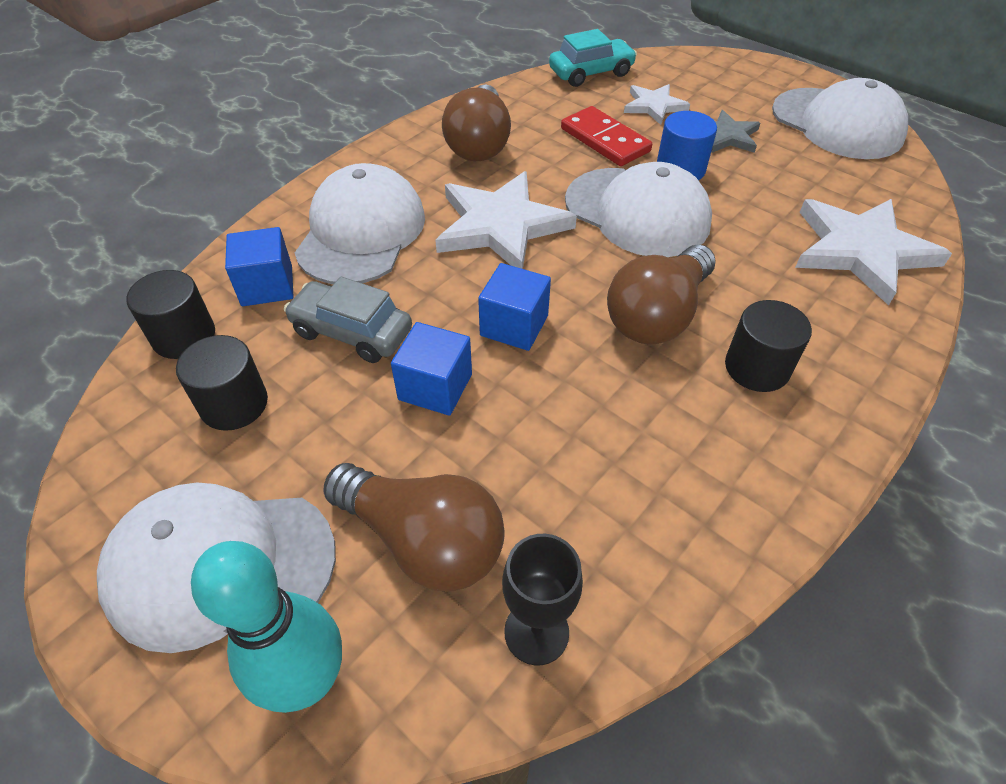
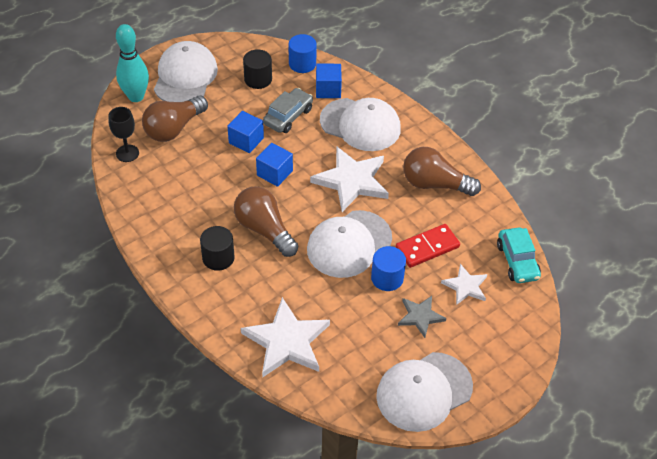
camera: 100 degrees right, 0 degrees up
(184, 336) = (302, 64): black cylinder -> blue cylinder

